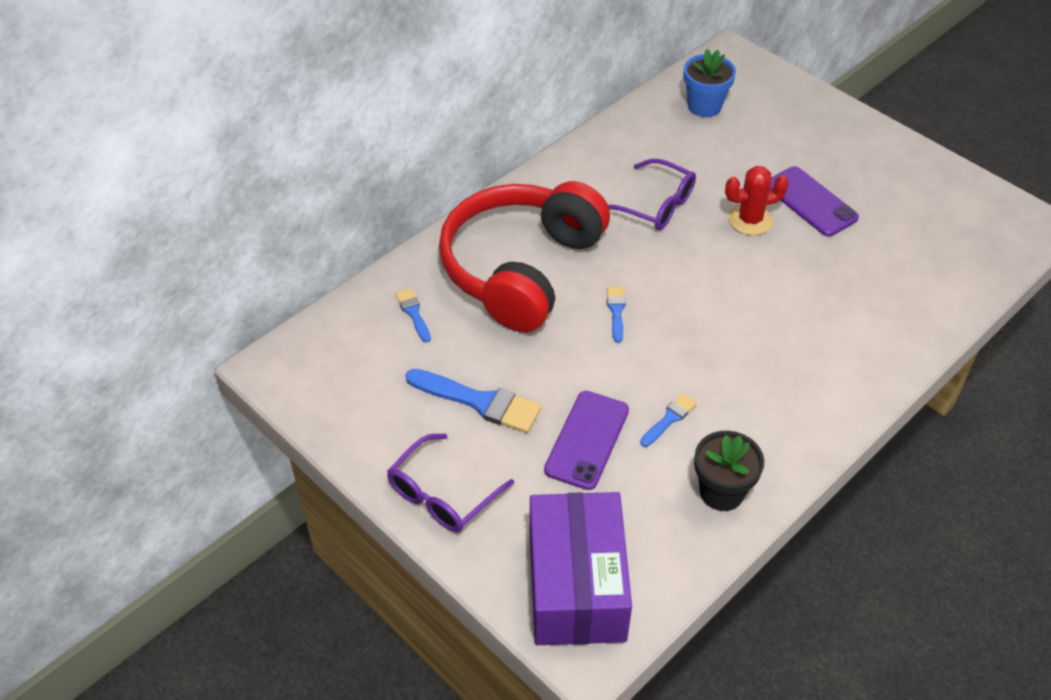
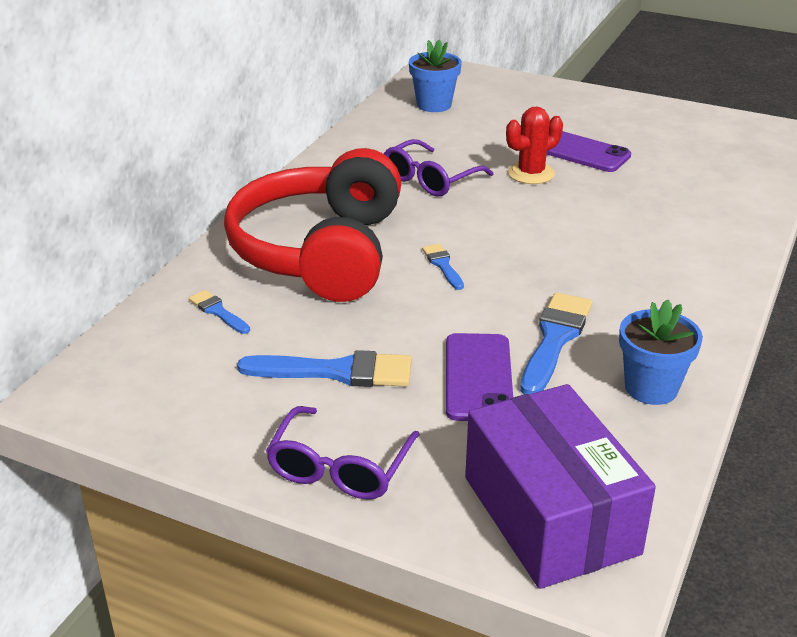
camera: 20 degrees left, 15 degrees down
(655, 205) = (431, 179): purple glasses -> purple glasses turned 120 degrees clockwise
(669, 419) = (555, 339): blue brush -> blue brush, size x1.87
(721, 492) = (651, 388): black flower pot -> blue flower pot

